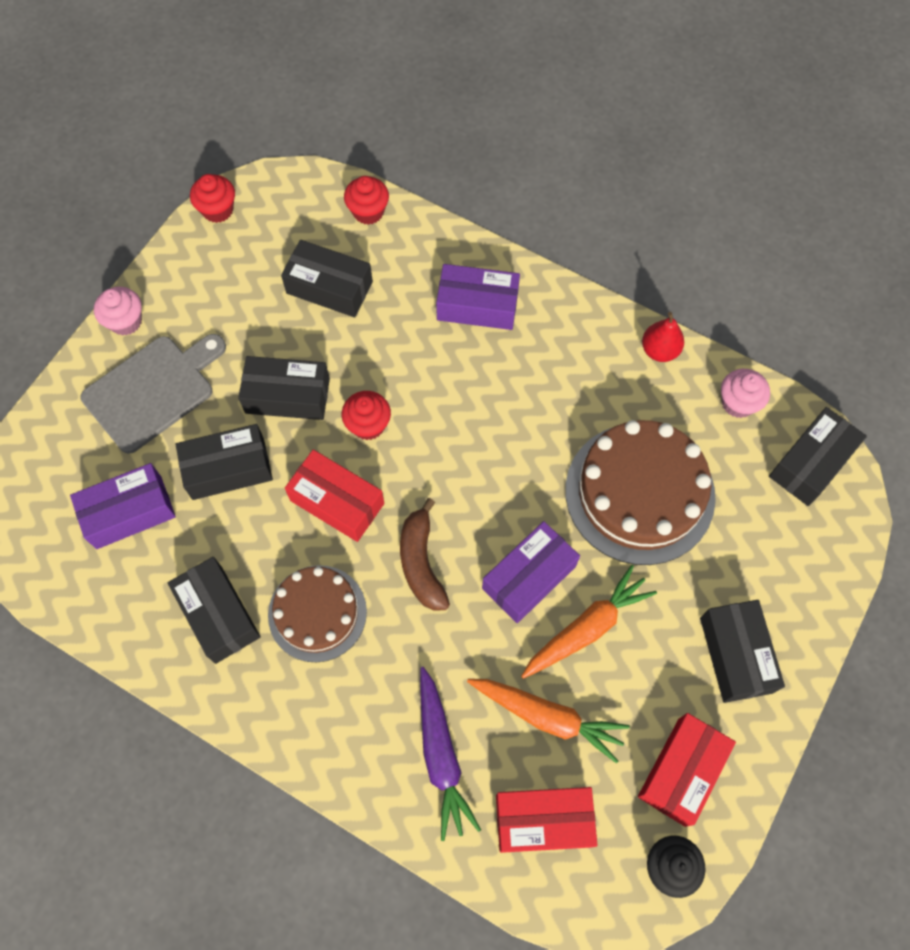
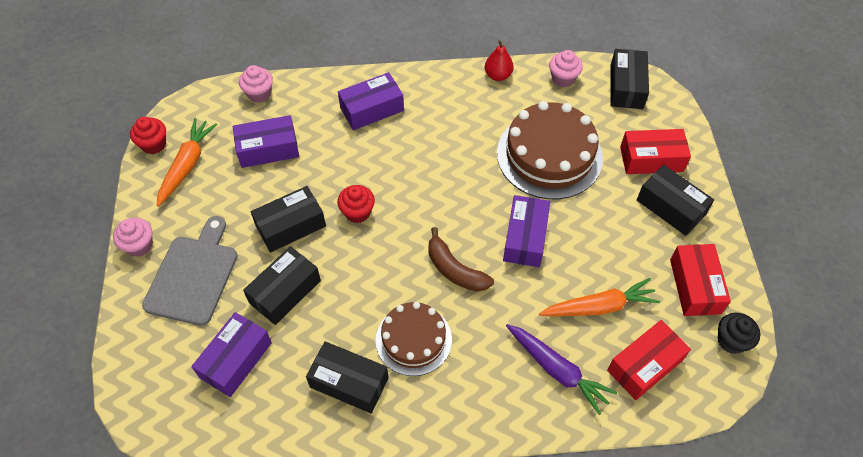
camera: 35 degrees left, 10 degrees down
(329, 287) = (268, 149): black box -> purple box
(337, 502) = (373, 268): red box -> red box (651, 159)
(368, 212) = (259, 94): red cupcake -> pink cupcake
(587, 628) = (580, 244): orange carrot -> orange carrot (187, 165)

